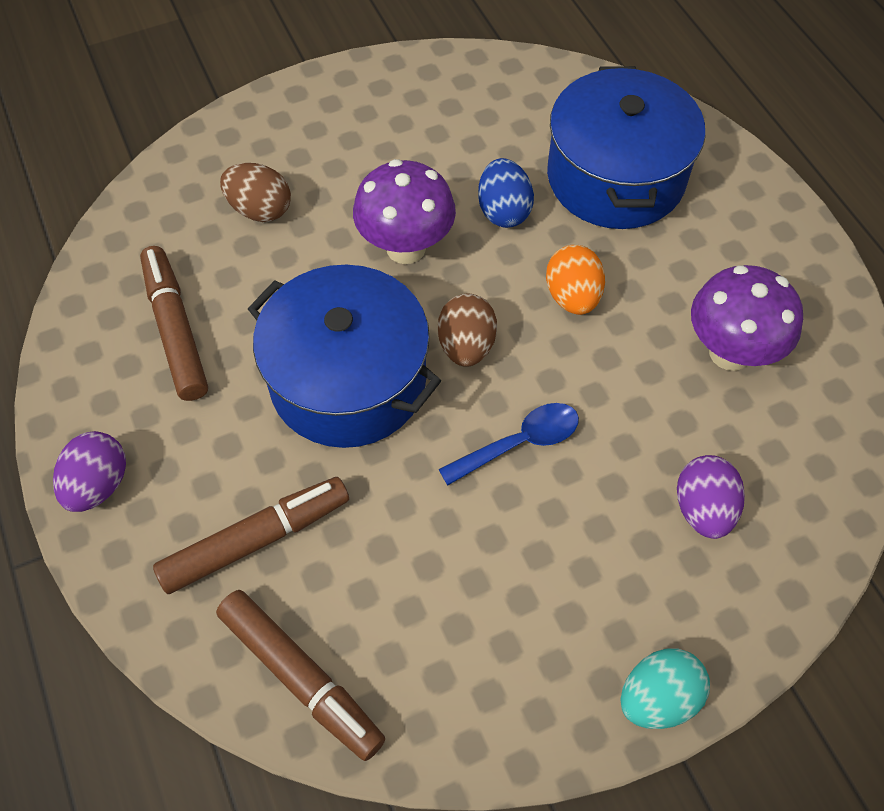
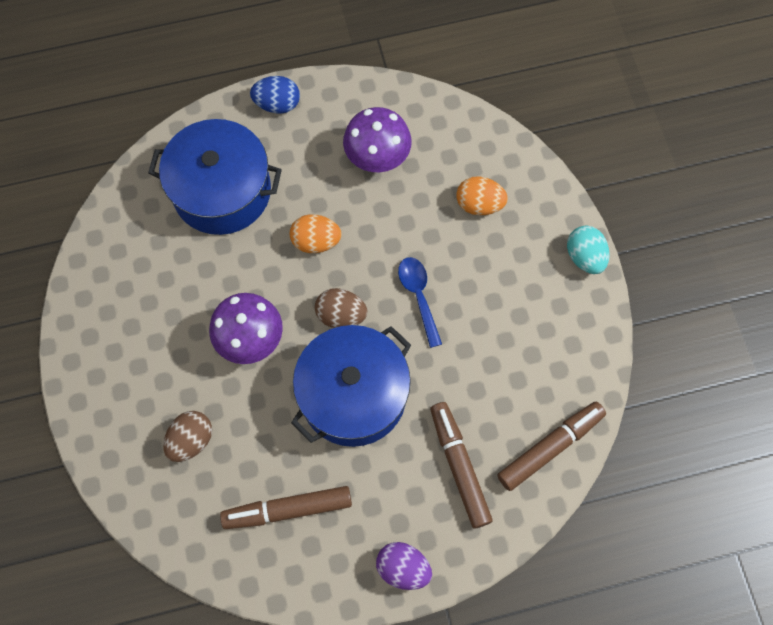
camera: 80 degrees left, 10 degrees up
(503, 211) = (234, 270): blue egg -> blue egg (277, 104)
(703, 509) = (479, 204): purple egg -> orange egg

